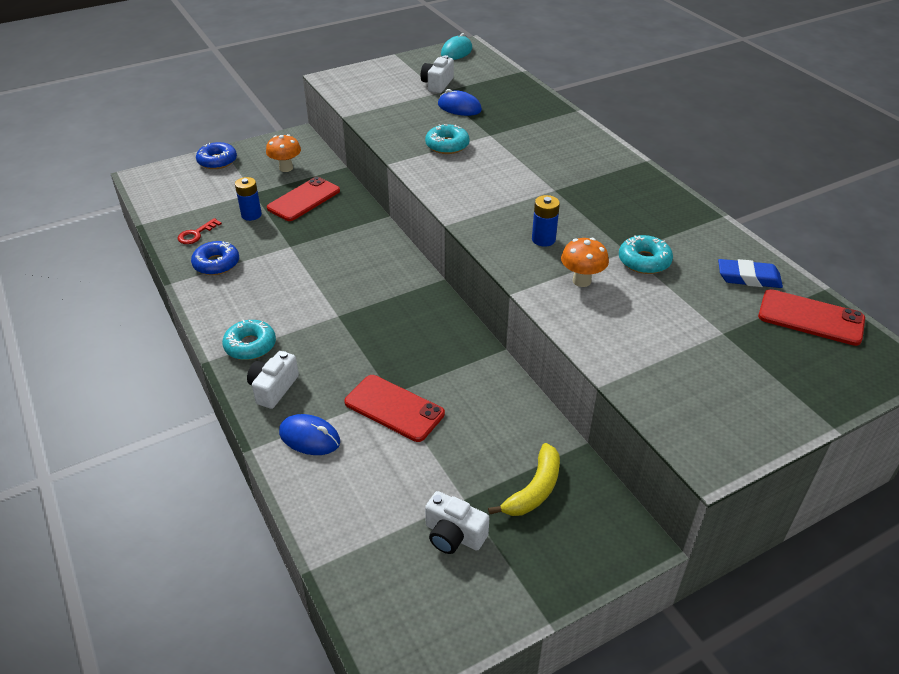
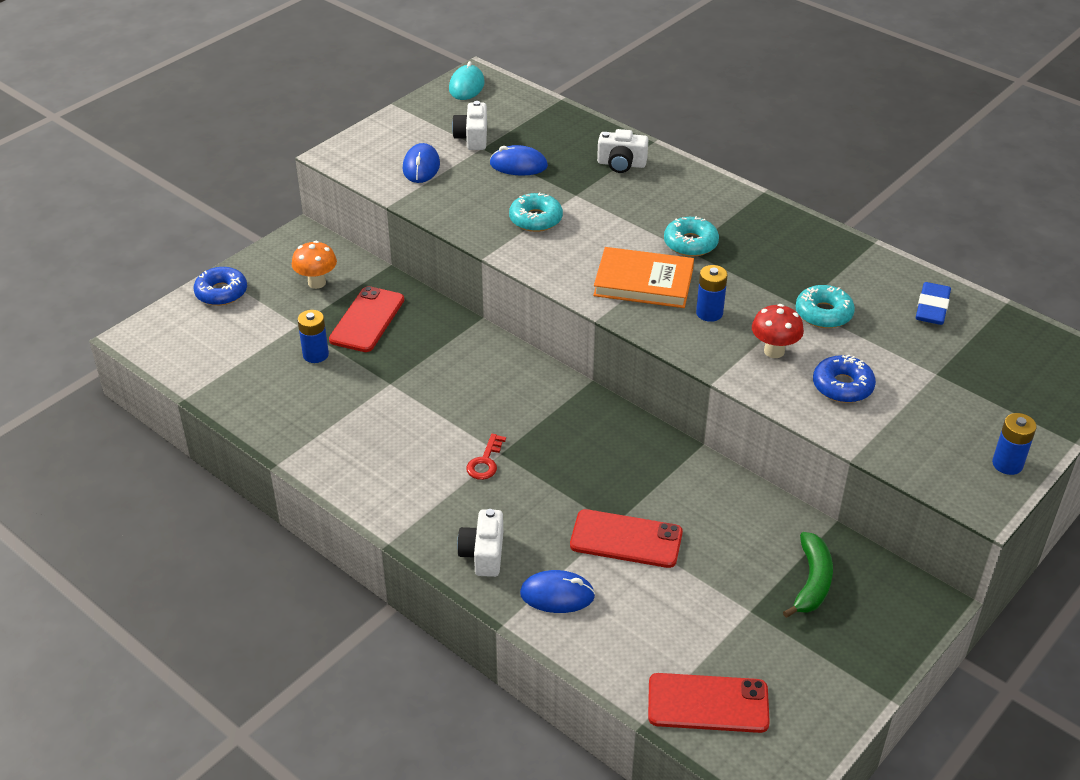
camera: 20 degrees left, 0 degrees up
(196, 234) = (264, 396): red key -> red key (485, 462)
(216, 264) = (316, 427): blue donut -> blue donut (842, 386)
(250, 345) = (425, 513): turquoise donut -> turquoise donut (690, 243)
(386, 96) = (421, 167): none -> blue mouse
(454, 535) = (760, 648): white camera -> white camera (621, 164)
(503, 205) = (643, 282): none -> orange book
(534, 490) = (812, 582): yellow banana -> green banana
(581, 281) = (774, 351): orange mushroom -> red mushroom
(748, 278) = (932, 308): blue eraser -> blue eraser turned 60 degrees counterclockwise
(752, 430) = (1007, 464): none -> blue battery
(810, 318) = (1007, 337): red phone -> red phone (708, 703)

